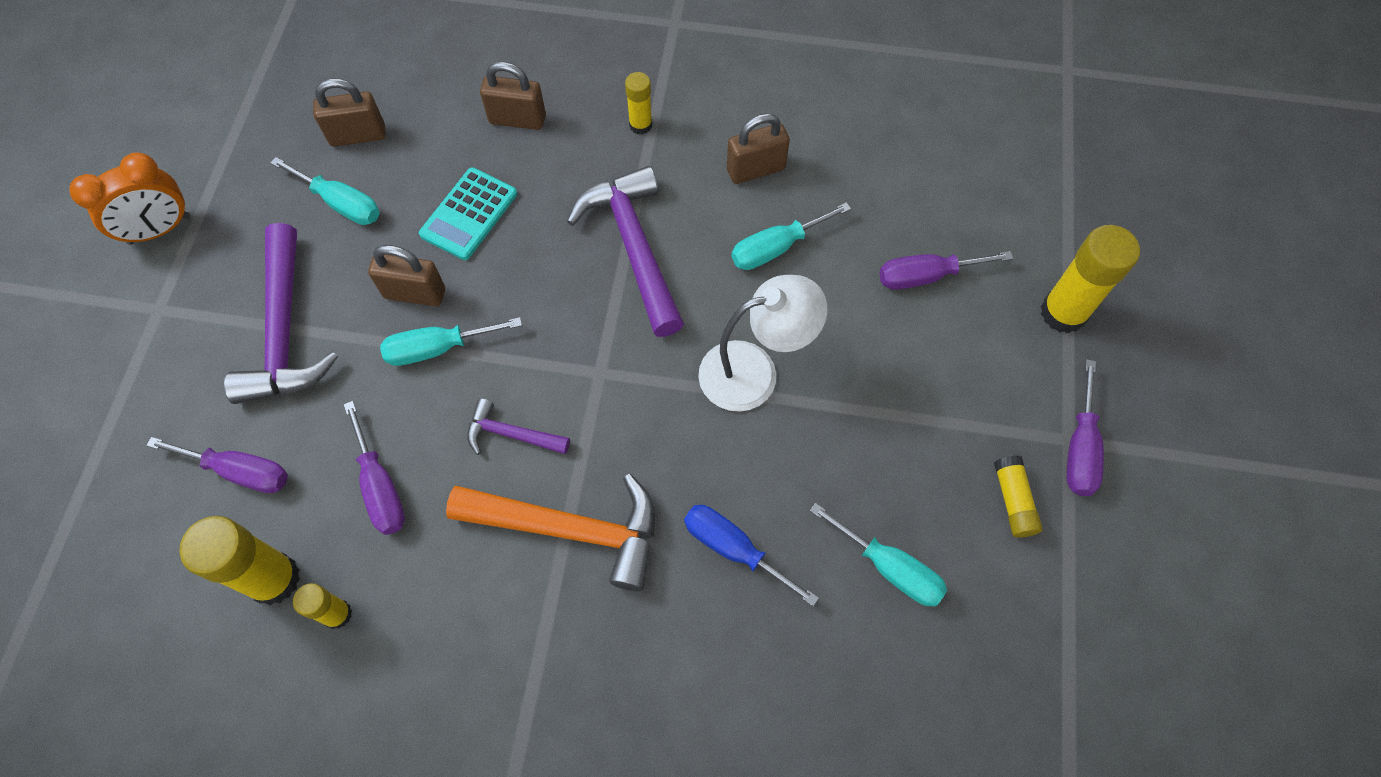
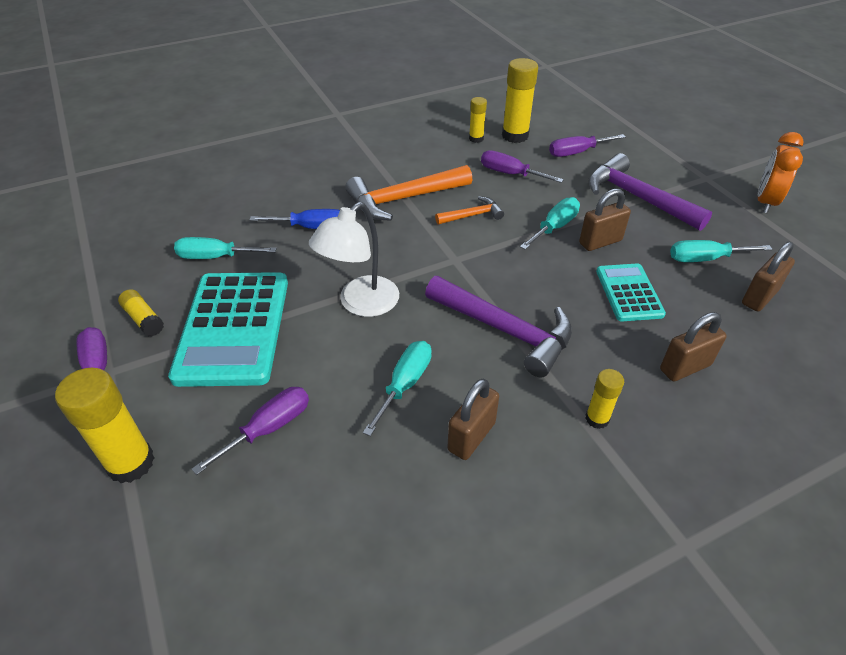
camera: 145 degrees right, 20 degrees down
(511, 434) = (472, 215): purple hammer -> orange hammer
(912, 421) = (234, 328): none -> turquoise calculator

